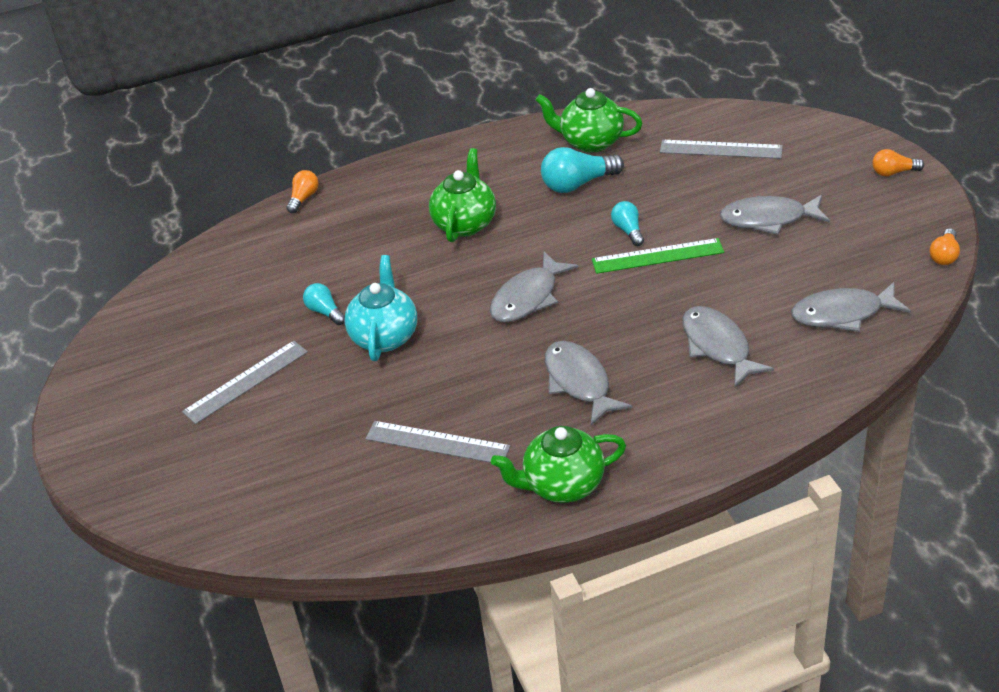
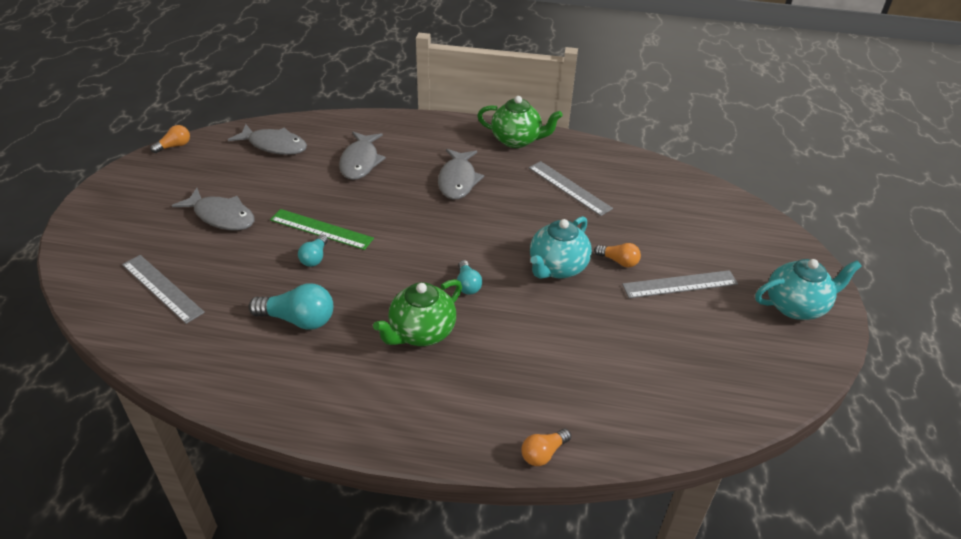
camera: 155 degrees left, 0 degrees up
(113, 417) = (796, 306): none -> turquoise teapot
(325, 312) = (591, 311): turquoise light bulb -> turquoise light bulb (467, 285)
(528, 297) = (435, 245): grey fish -> none
(590, 142) = (236, 359): green teapot -> none
(893, 172) = (101, 205): orange light bulb -> orange light bulb (618, 261)

